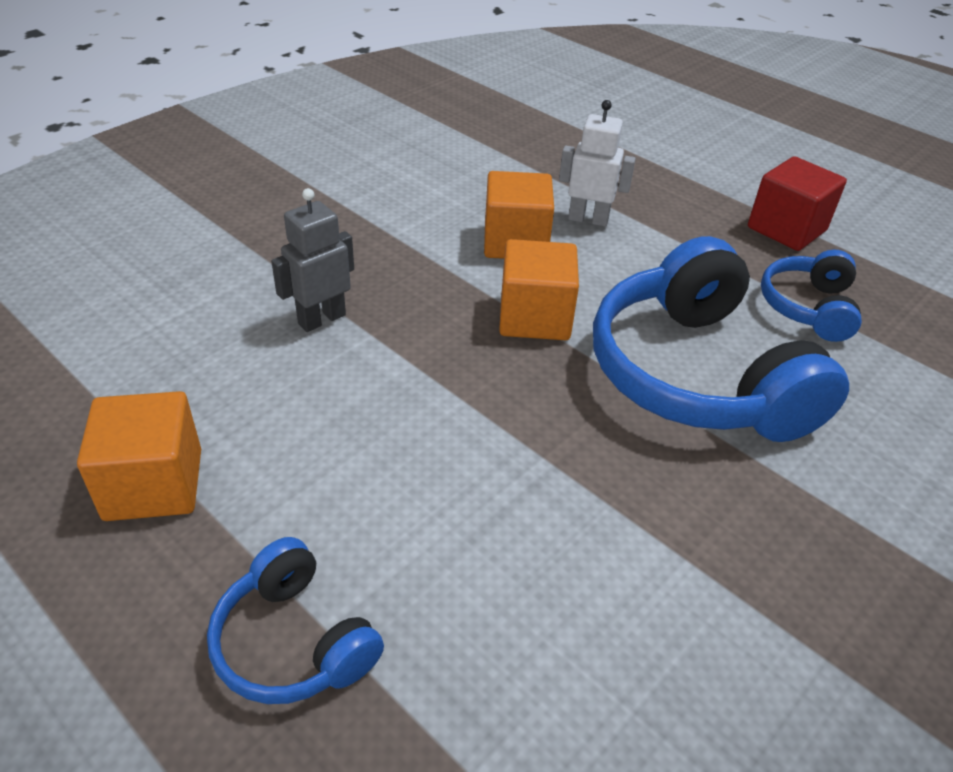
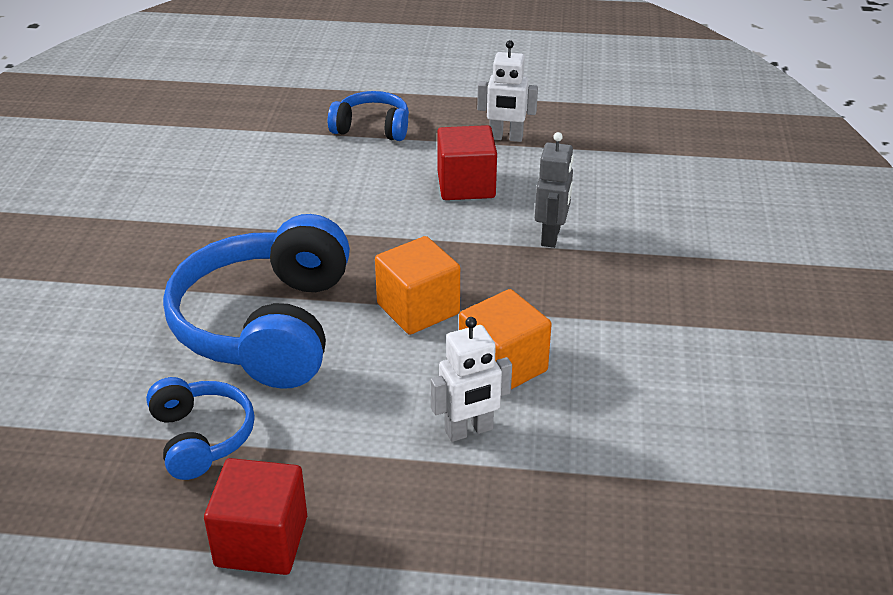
camera: 145 degrees right, 5 degrees down
(154, 484) = (506, 138): orange cube -> white robot
(312, 433) = (466, 185): none -> red cube
(697, 375) = (267, 326): blue headphones -> blue headphones turned 120 degrees counterclockwise

